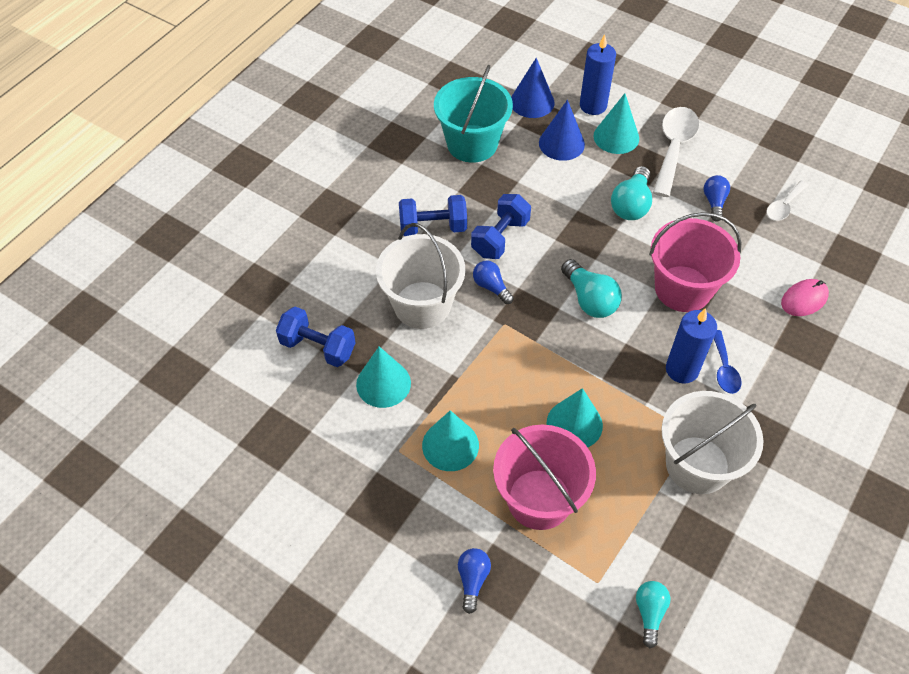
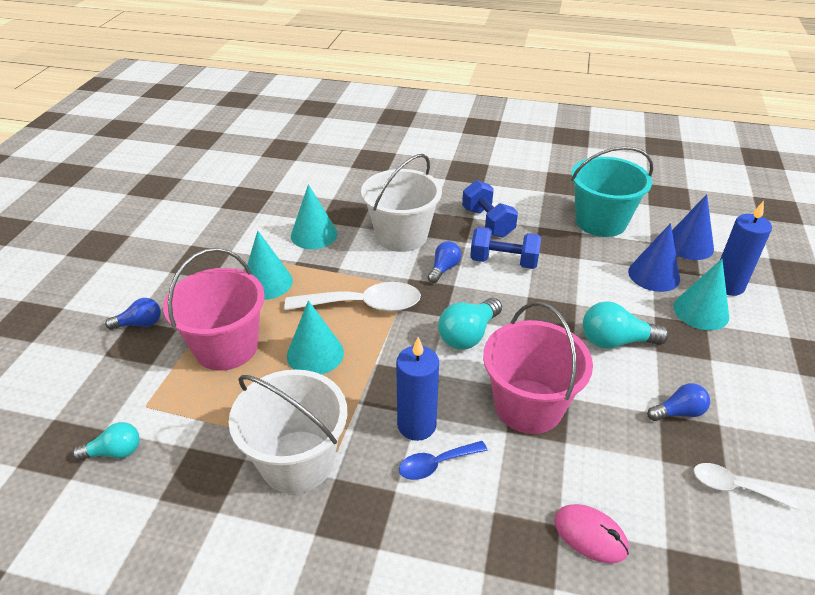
camera: 70 degrees right, 15 degrees down
(318, 347) = (334, 197): blue dumbbell -> none
(674, 148) = (730, 360): white spoon -> white spoon (364, 305)

